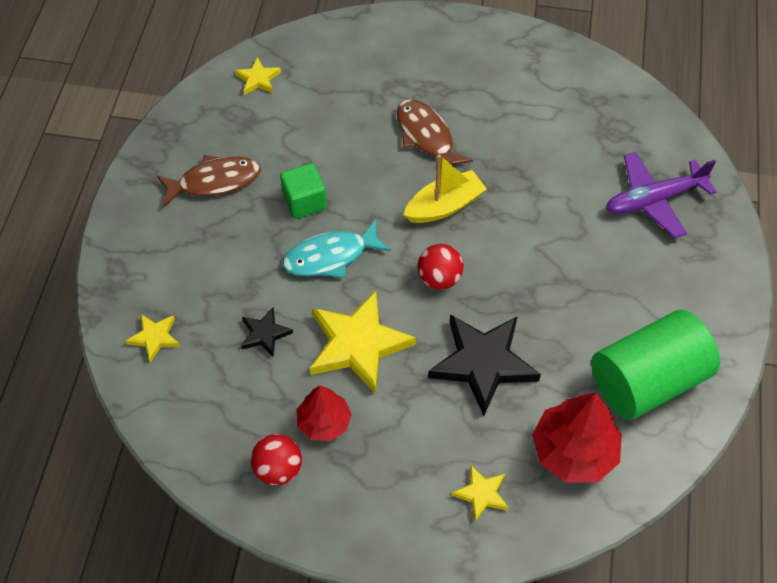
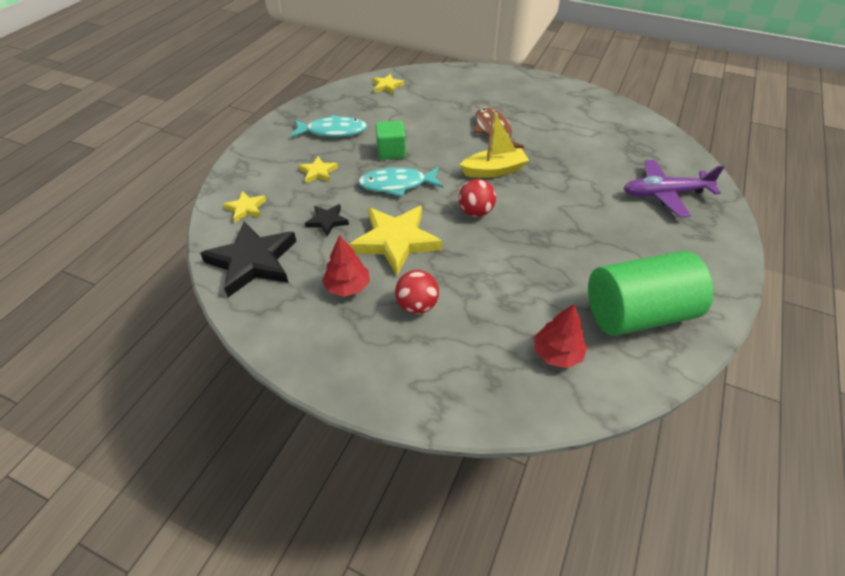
camera: 15 degrees right, 10 degrees down
(214, 182) = (333, 131): brown fish -> turquoise fish
(278, 469) = (296, 311): red ball -> red ball (417, 305)
(481, 494) = (462, 368): yellow star -> yellow star (318, 172)
(483, 363) = (493, 273): black star -> black star (253, 261)
(574, 451) = (557, 353): red tree -> red tree, size x0.63

